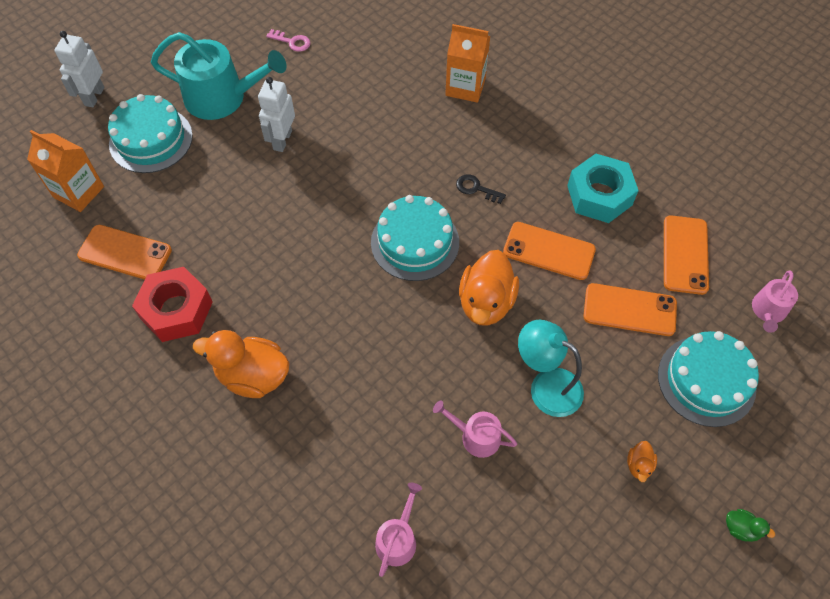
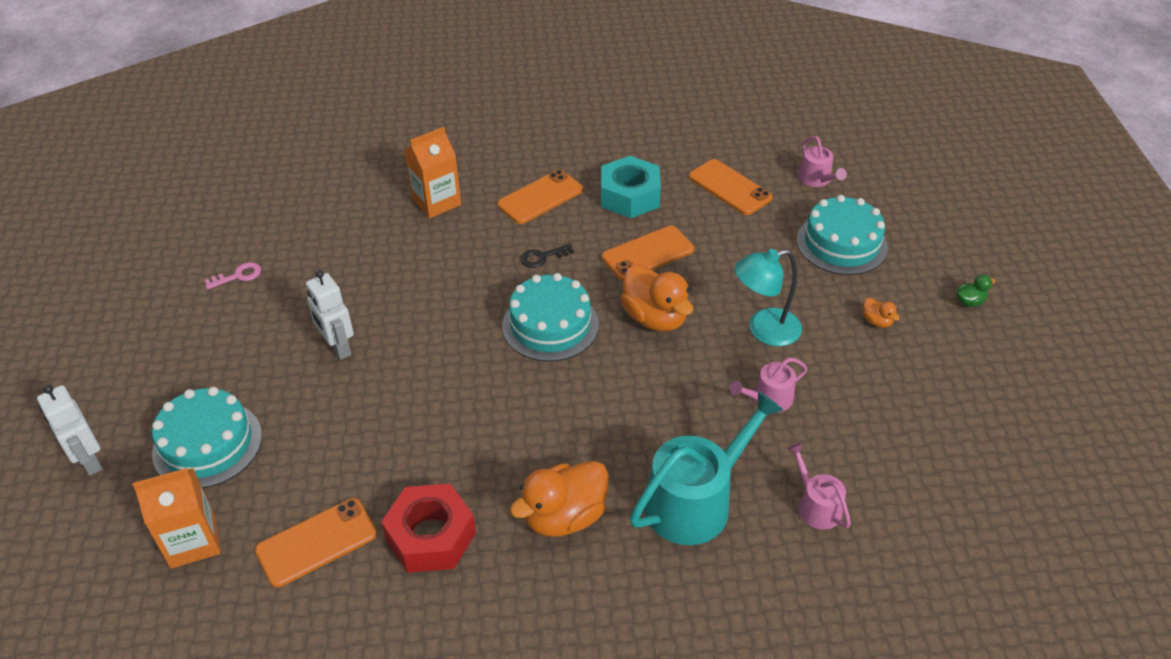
camera: 50 degrees left, 15 degrees down
(222, 97) = (232, 361): turquoise watering can -> turquoise watering can (695, 501)
(629, 310) = (745, 244): orange phone -> orange phone (540, 197)

